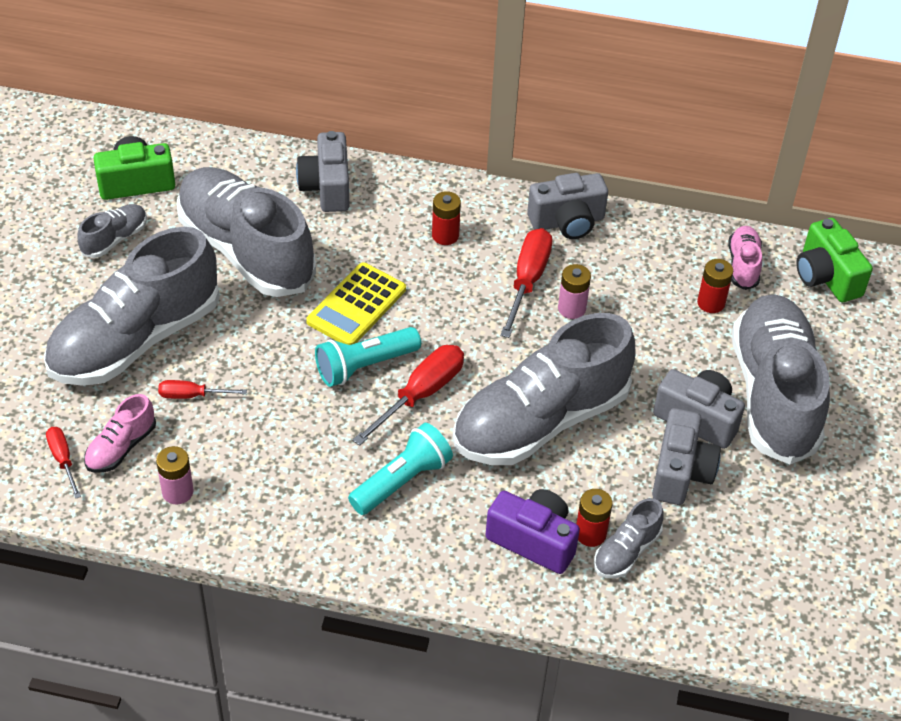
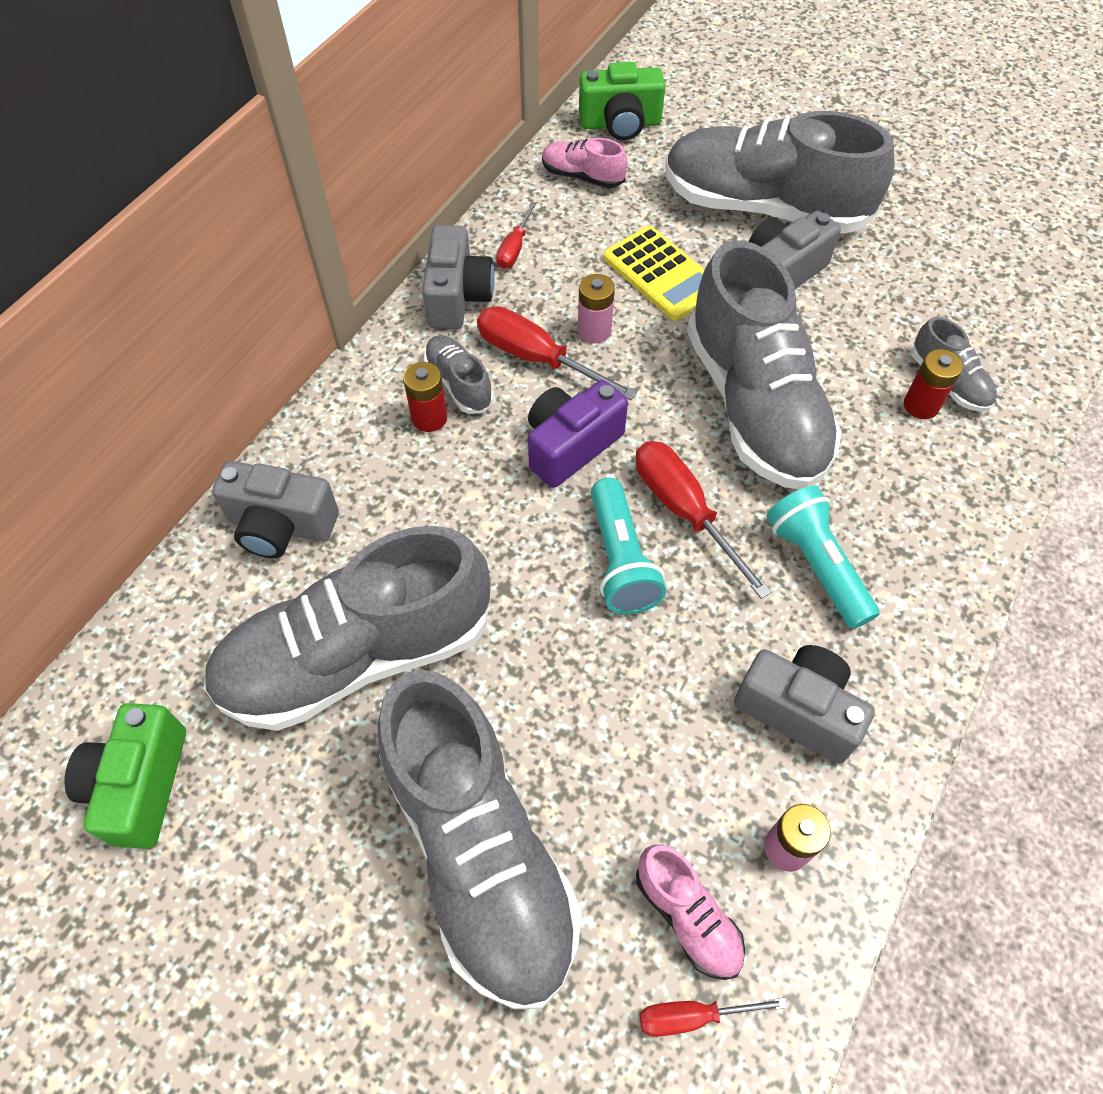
camera: 70 degrees left, 10 degrees up
(115, 239) = (251, 844): grey shoe -> grey shoe (459, 383)
(192, 395) = (613, 791): red screwdriver -> red screwdriver (514, 248)
(356, 305) = (513, 544): yellow calculator -> yellow calculator (661, 274)
(533, 540) = (924, 458): purple camera -> purple camera (571, 446)
(680, 472) = (850, 308): grey camera -> grey camera (798, 710)
(711, 303) = (626, 216): red battery -> none

